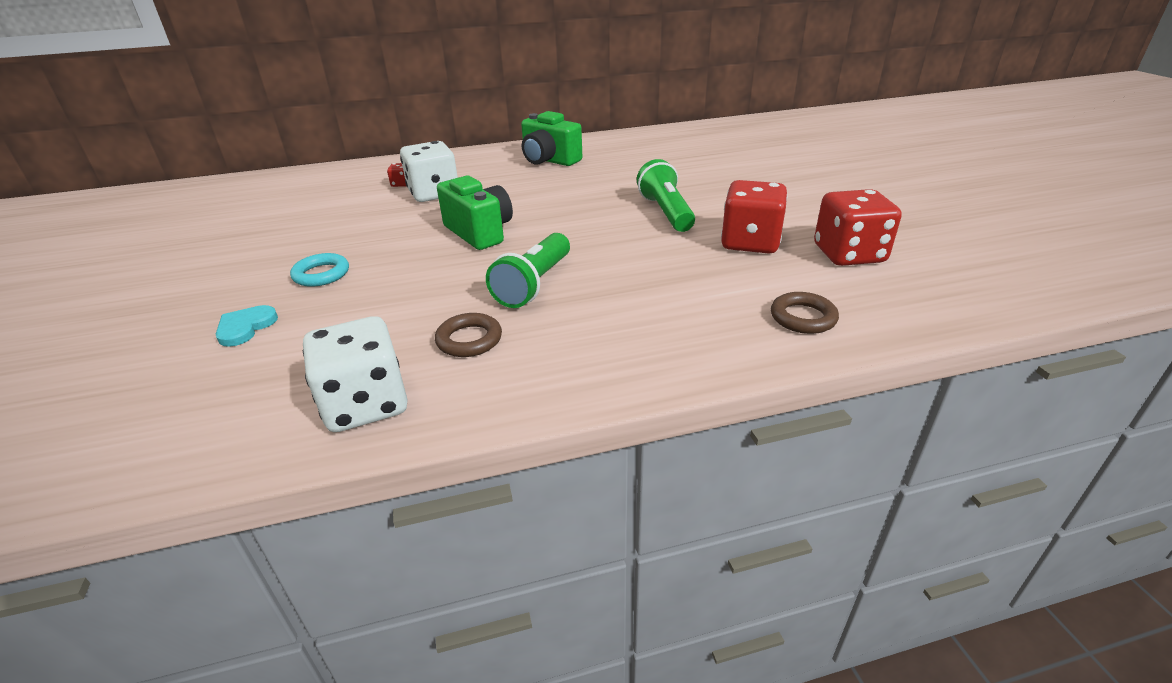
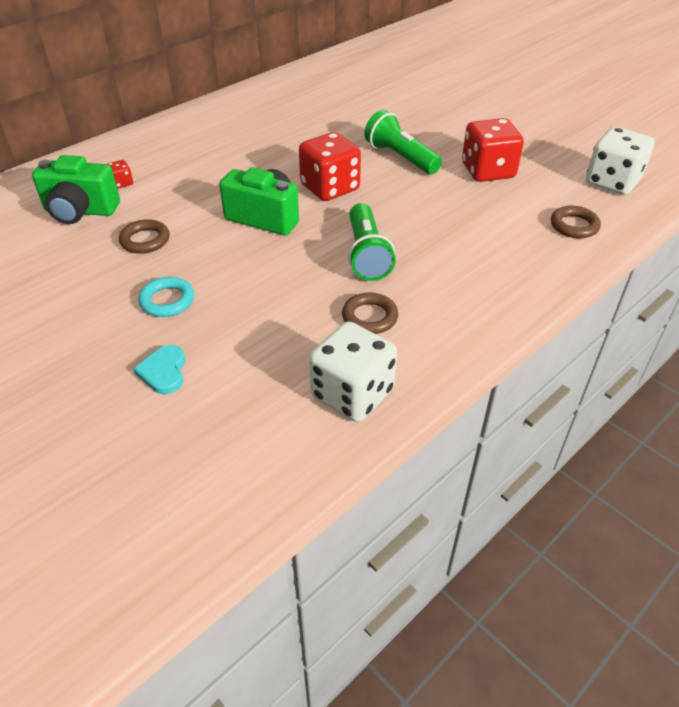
camera: 30 degrees left, 10 degrees up
(365, 226) = (145, 240): none -> brown ring
(434, 194) = (170, 186): white dice -> white dice (612, 182)
(549, 160) = (241, 123): green camera -> green camera (80, 211)
(849, 254) = (560, 164): red dice -> red dice (330, 188)

